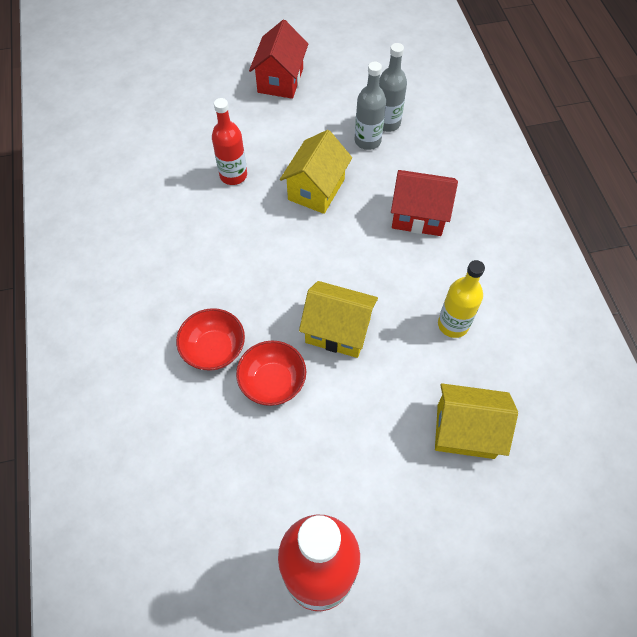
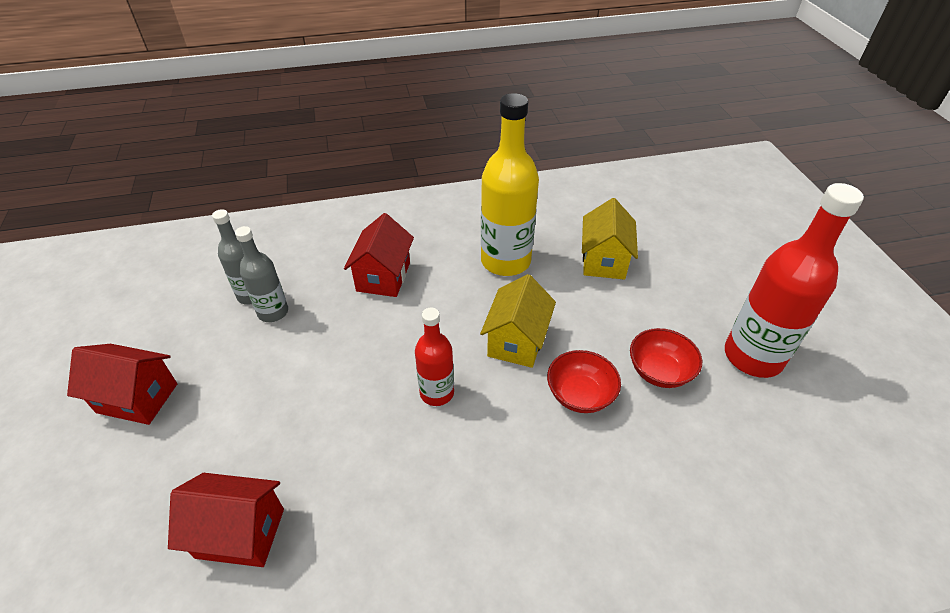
camera: 90 degrees left, 15 degrees down
(170, 159) = (240, 533): none -> red house
(214, 349) = (547, 453): red bowl -> red bowl (659, 371)
(233, 175) = (292, 447): red bottle -> red bottle (437, 393)
(316, 189) = (333, 359): yellow house -> none
(453, 324) = (505, 261): yellow bottle -> yellow bottle, size x1.78

